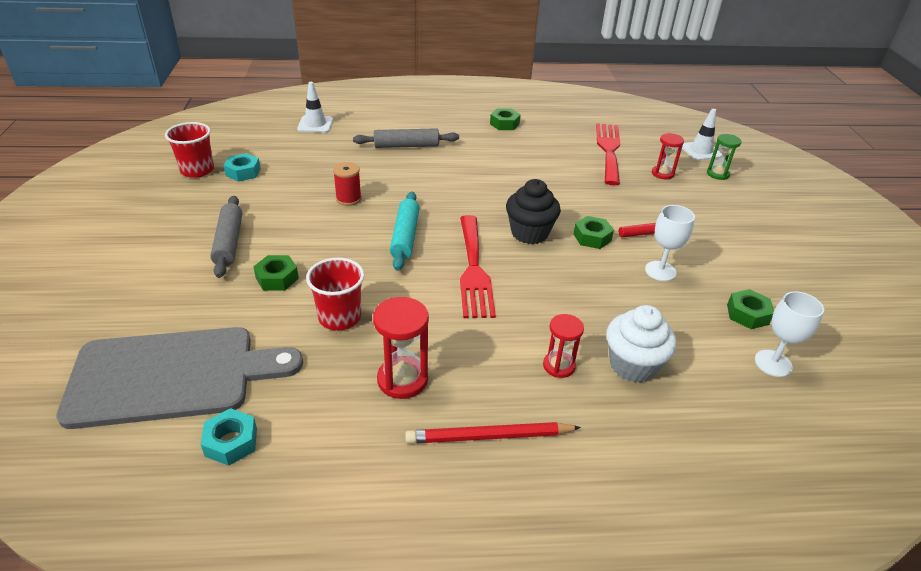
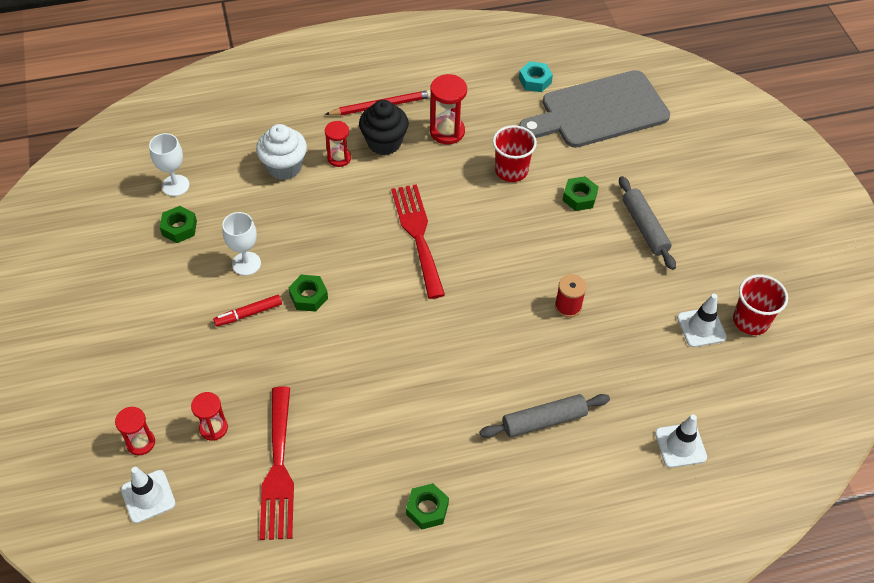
camera: 170 degrees right, 15 degrees up
(243, 172) = (701, 327): turquoise nut -> white traffic cone
(405, 236) = (491, 263): turquoise rolling pin -> none
(529, 233) = (372, 291): black cupcake -> black cupcake (384, 142)
(717, 174) = (141, 442): green hourglass -> red hourglass

